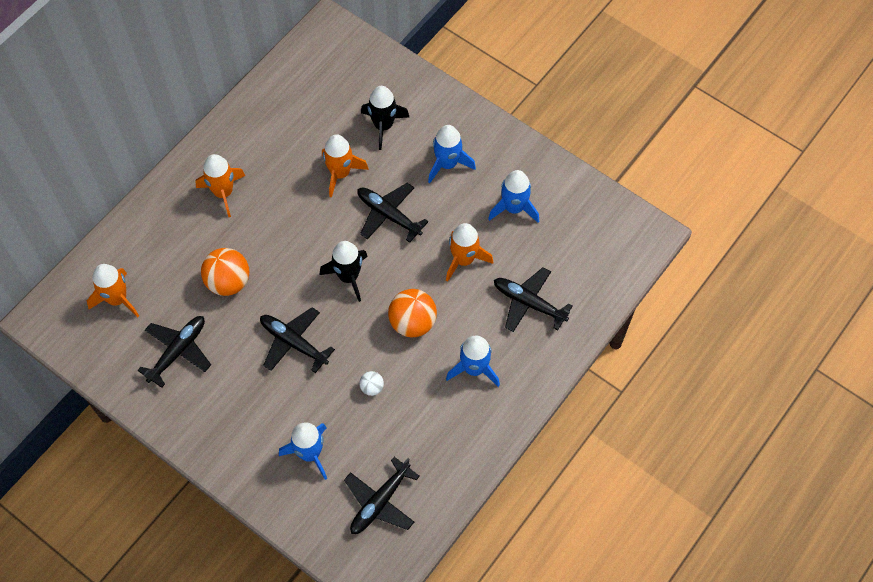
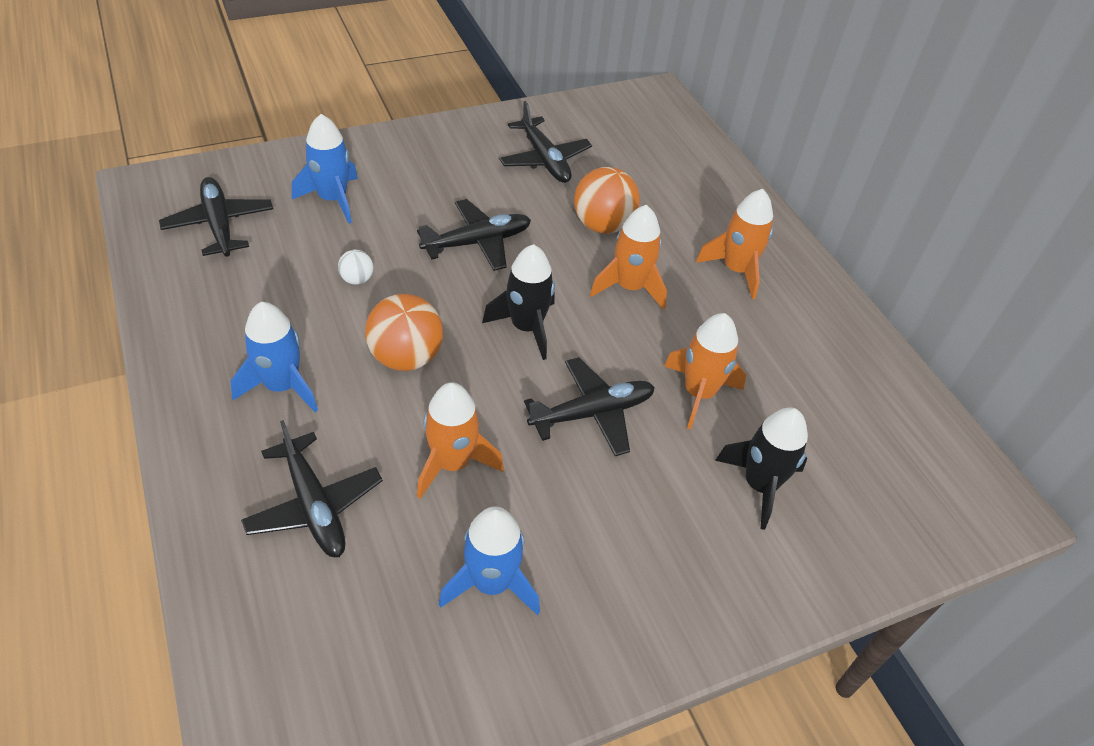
camera: 115 degrees right, 15 degrees down
(117, 299) = (643, 144): orange rocket -> orange rocket (629, 287)
(447, 164) = (637, 534): blue rocket -> none
(529, 303) = (314, 505): black plane -> black plane turned 90 degrees clockwise

